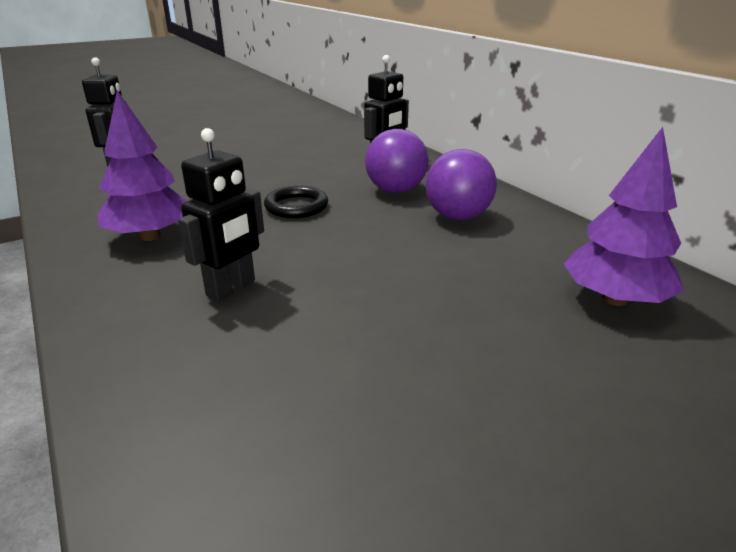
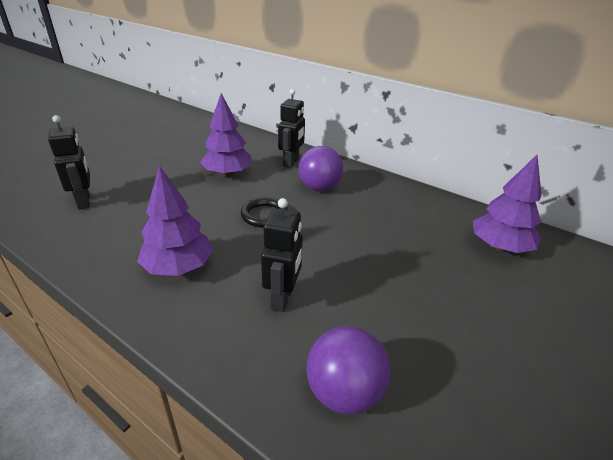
camera: 25 degrees left, 5 degrees up
(295, 163) = (228, 174): none -> purple tree
(457, 217) = (374, 203): purple ball -> purple ball (344, 392)

